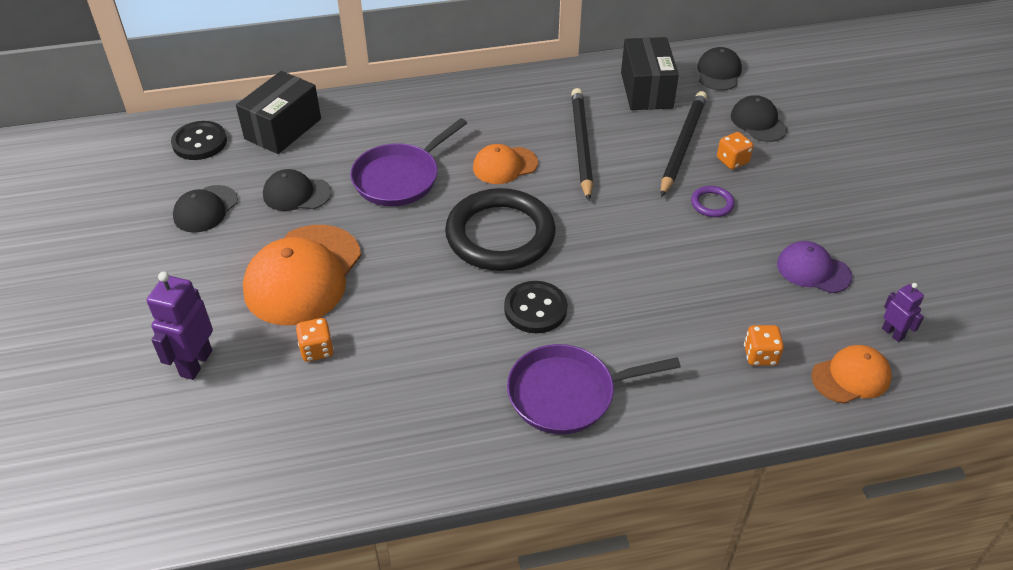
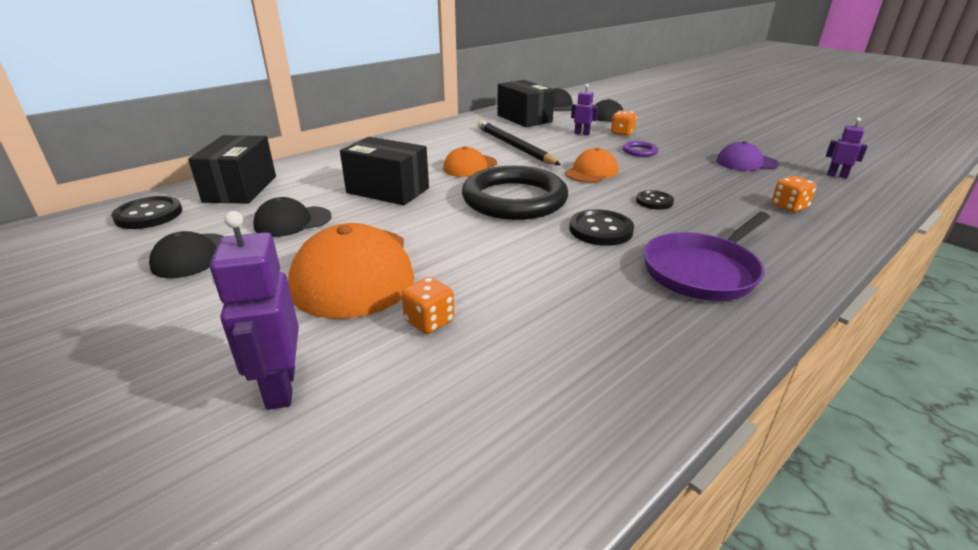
camera: 30 degrees left, 15 degrees down
(400, 178) = (388, 190): purple pan -> black box
(630, 291) = (654, 201): none -> black button
(682, 145) = (582, 134): black pencil -> purple robot
(851, 377) = (855, 200): orange cap -> orange cap (591, 172)

